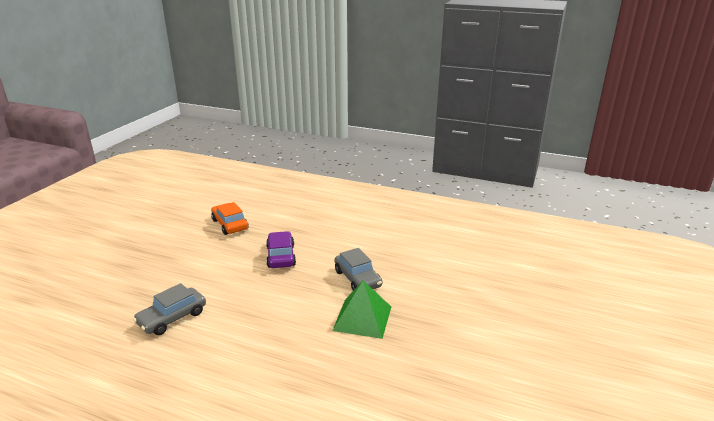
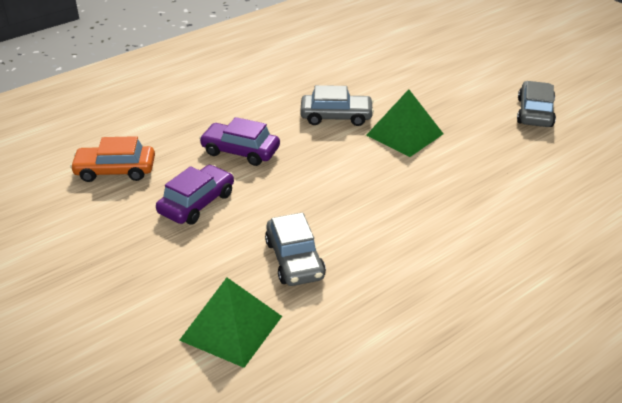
camera: 60 degrees left, 10 degrees up
(95, 316) = (231, 328): none -> green pyramid
(213, 261) = (197, 203): none -> purple car
(473, 387) = (534, 112): none -> grey car

